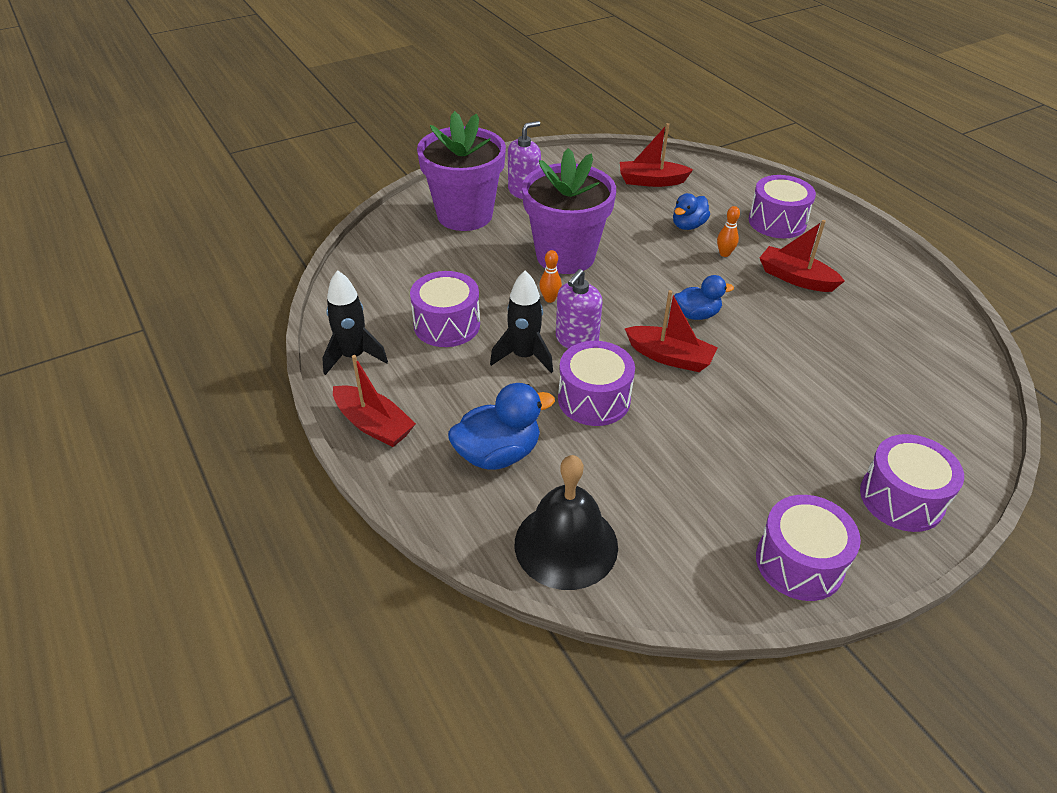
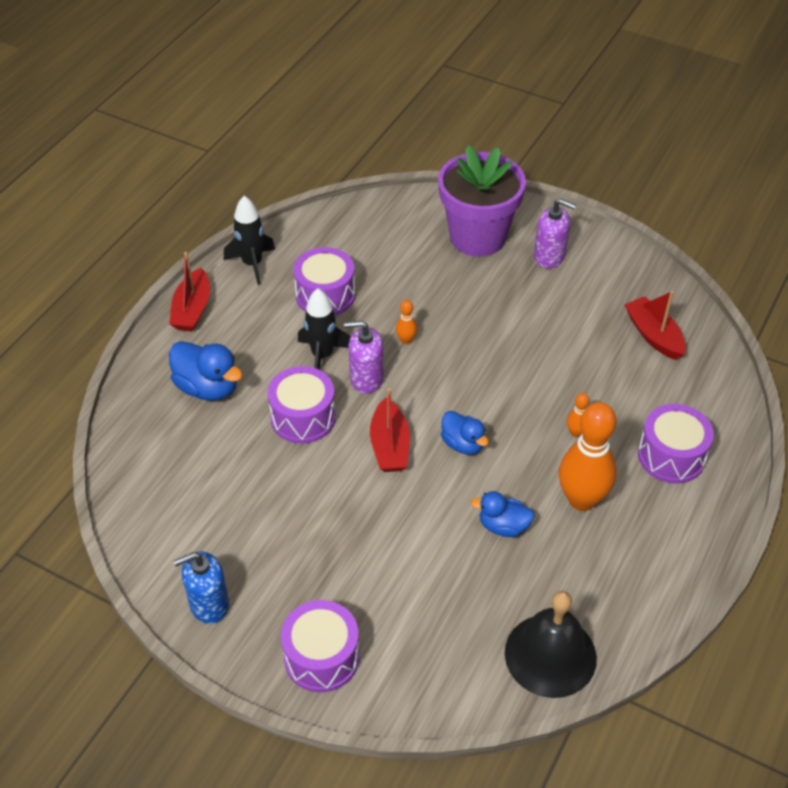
camera: 60 degrees right, 5 degrees up
(565, 256) = (474, 325): purple flower pot -> none
(566, 544) = (146, 460): black bell -> black bell (550, 655)
(688, 225) = (599, 390): blue duck -> blue duck (503, 526)
(795, 278) = (581, 499): red boat -> orange bowling pin
(799, 562) = (209, 604): purple drum -> blue soap dispenser

